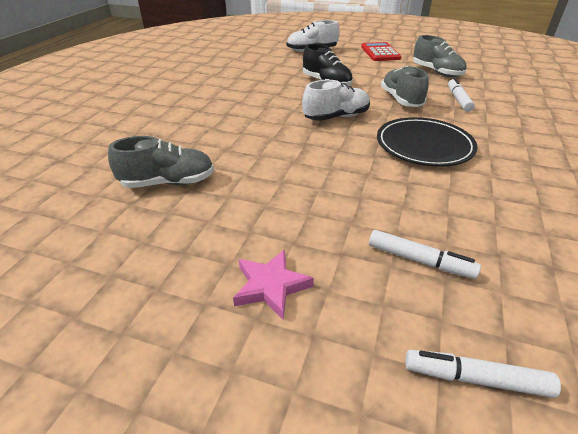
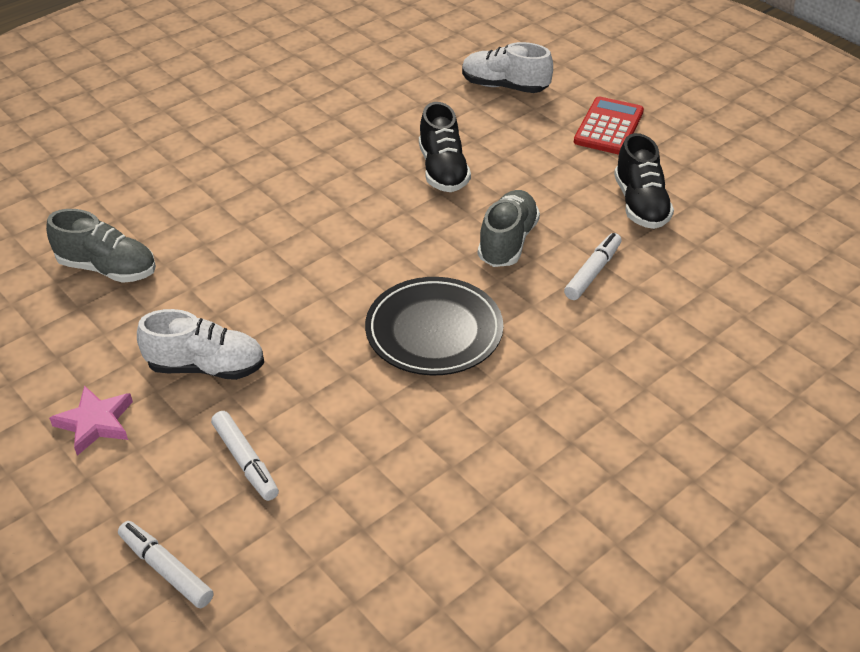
camera: 30 degrees right, 5 degrees up
(336, 117) = (382, 241): white shoe -> white shoe (206, 367)
(436, 72) = (640, 204): grey shoe -> black shoe

